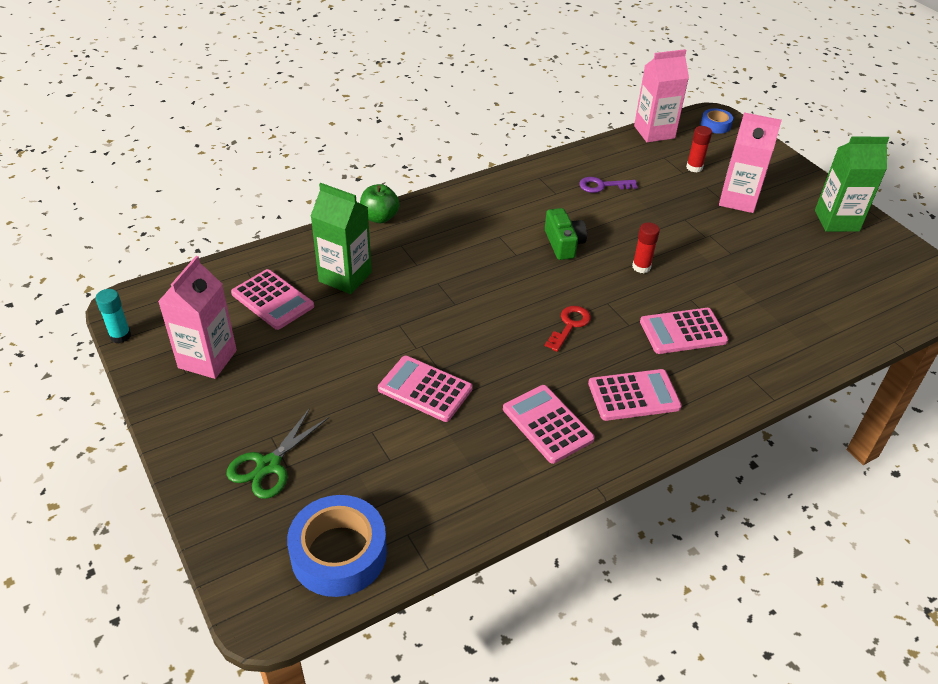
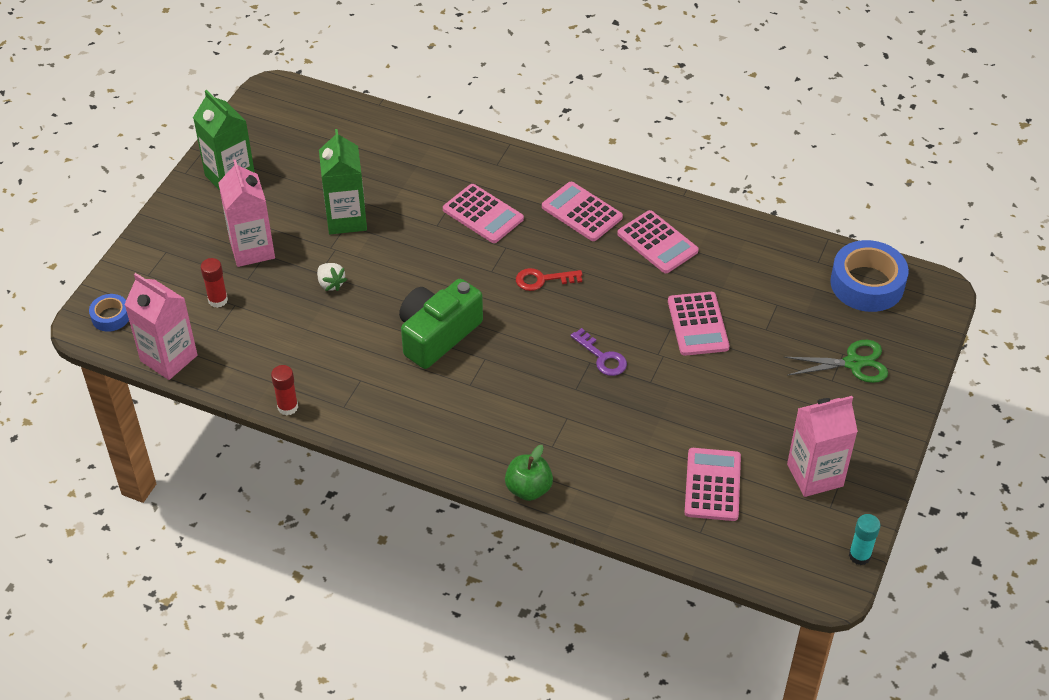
camera: 125 degrees left, 5 degrees up
(345, 277) = (634, 456): green carton -> green carton (346, 219)
(547, 424) = (657, 243): pink calculator -> pink calculator turned 60 degrees counterclockwise
(563, 244) = (437, 335): green camera -> green camera, size x1.58
(602, 186) = (315, 352): purple key -> purple key (602, 357)
(641, 267) = (422, 271): red glue stick -> red glue stick (287, 407)
(667, 219) = (331, 284): none -> white strawberry

